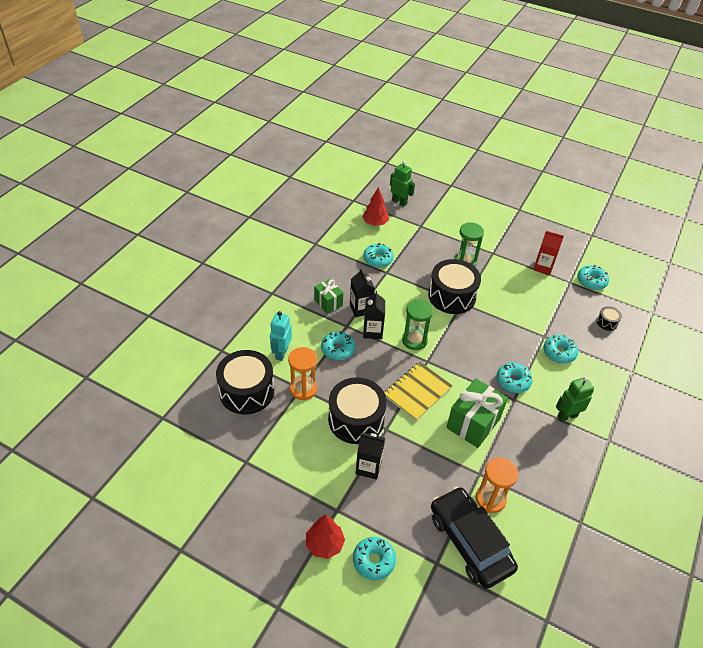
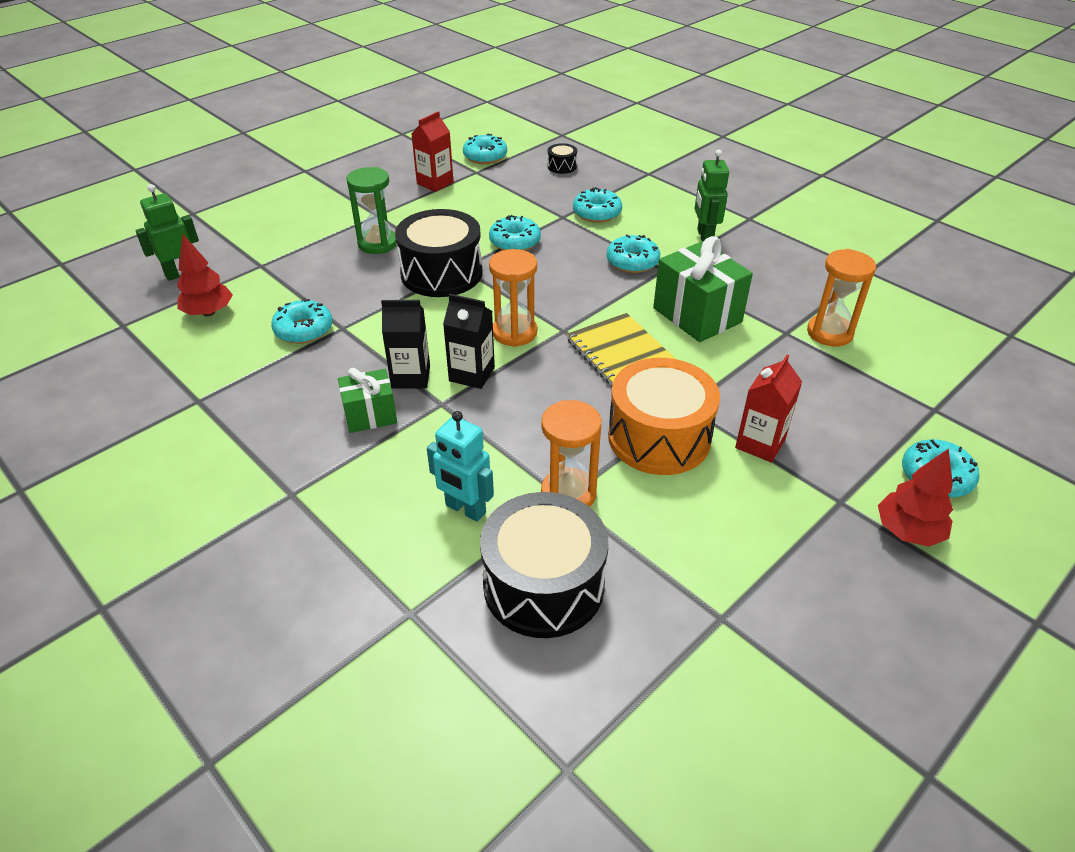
camera: 70 degrees left, 5 degrees down
(338, 349) = (492, 426): turquoise donut -> turquoise donut (515, 242)
(356, 419) = (659, 437): black drum -> orange drum
(368, 467) = (760, 444): black carton -> red carton
(414, 340) = (514, 332): green hourglass -> orange hourglass
(470, 542) = (899, 369): black car -> none

